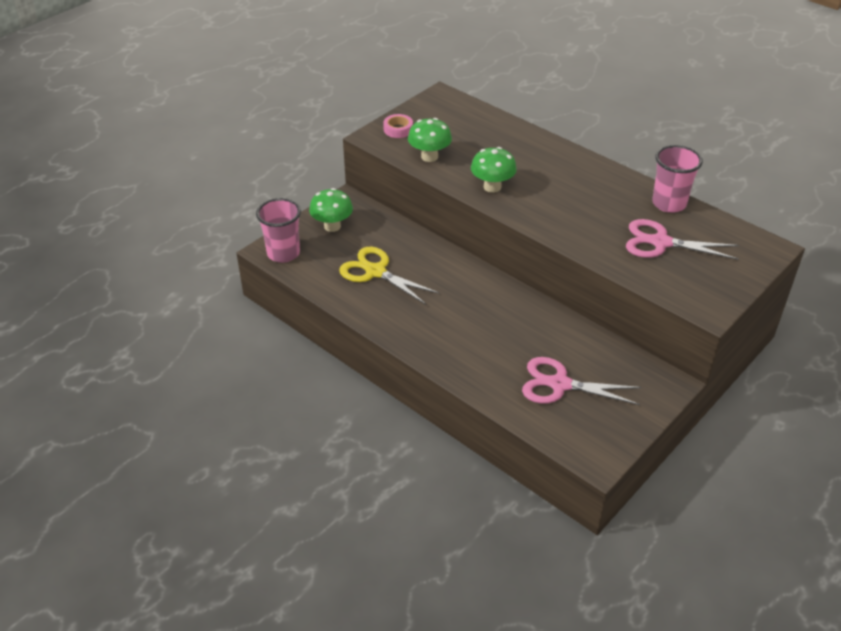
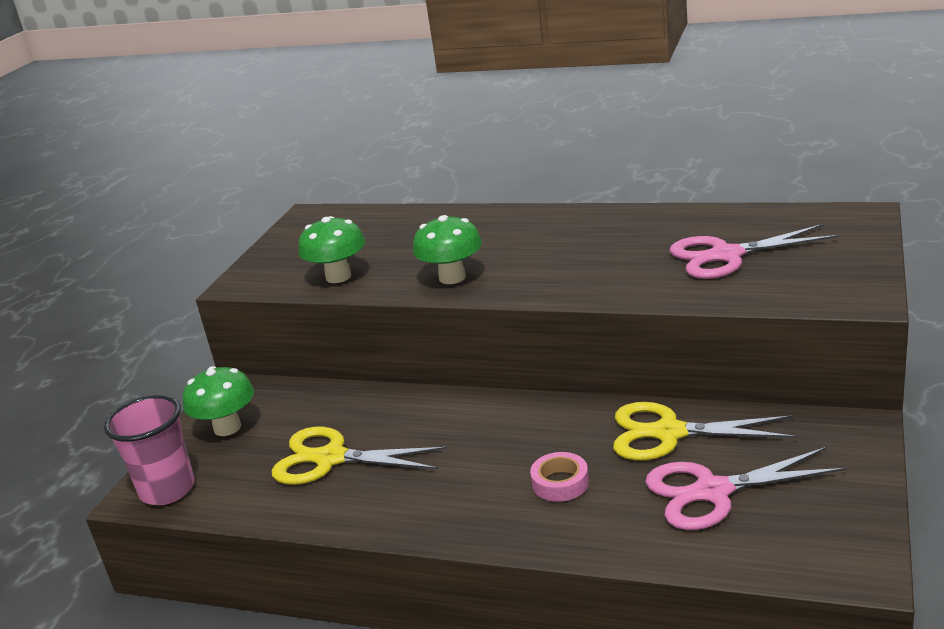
camera: 20 degrees left, 15 degrees down
(398, 129) = (272, 264): pink tape -> pink tape (560, 483)
(564, 338) = (668, 433): none -> yellow scissors
(669, 203) = (696, 217): pink cup -> none

